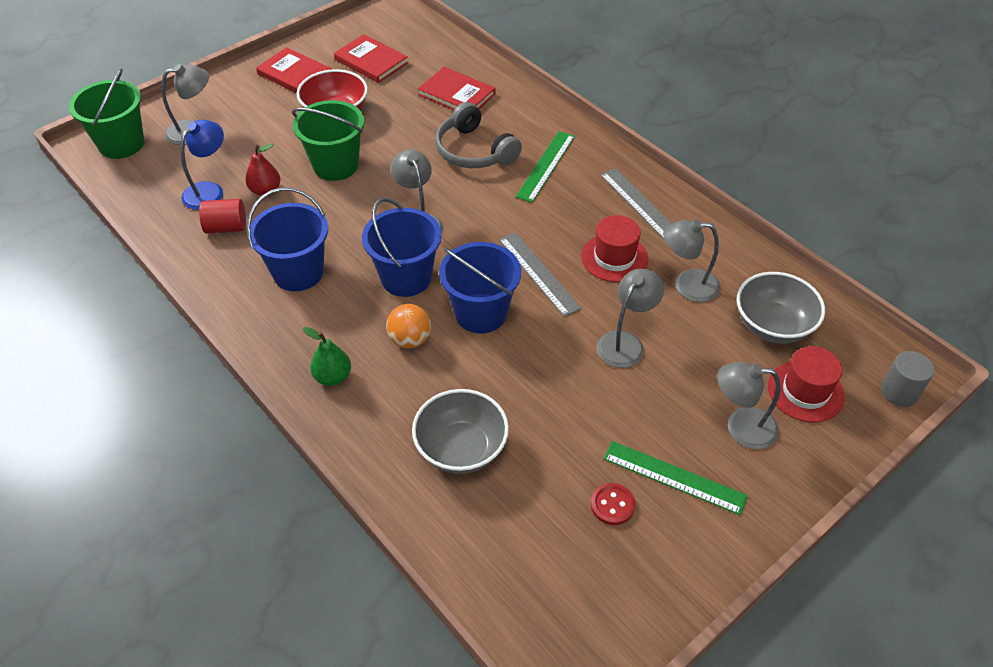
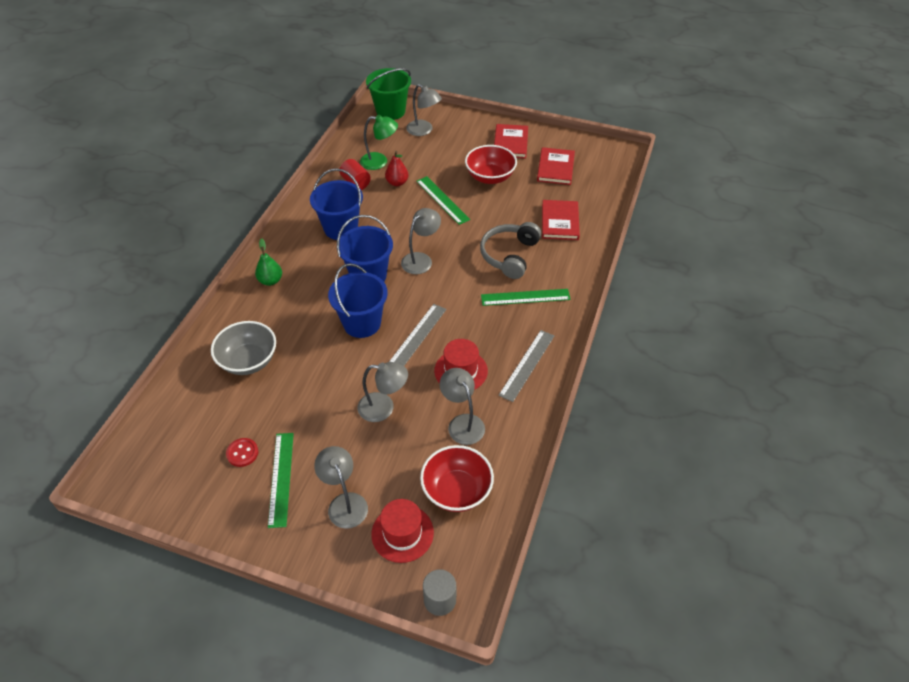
camera: 60 degrees right, 0 degrees up
(209, 191) = (380, 161): blue lamp -> green lamp
(335, 165) = (442, 200): green bucket -> green ruler
(410, 340) = (319, 300): orange ball -> none
(773, 325) = (457, 490): grey bowl -> red bowl

